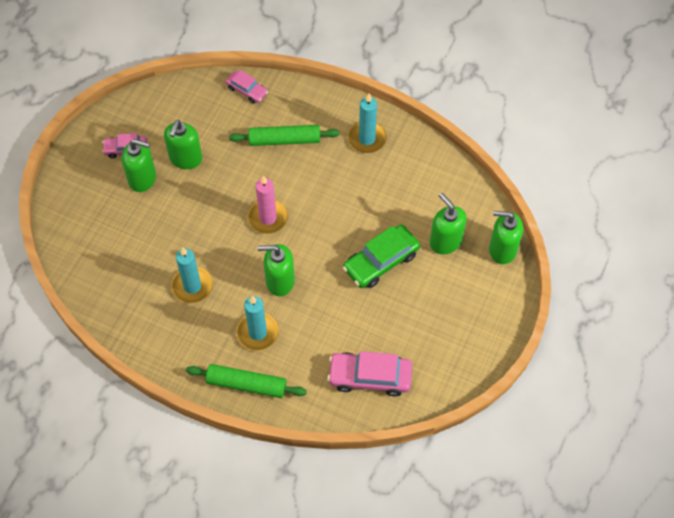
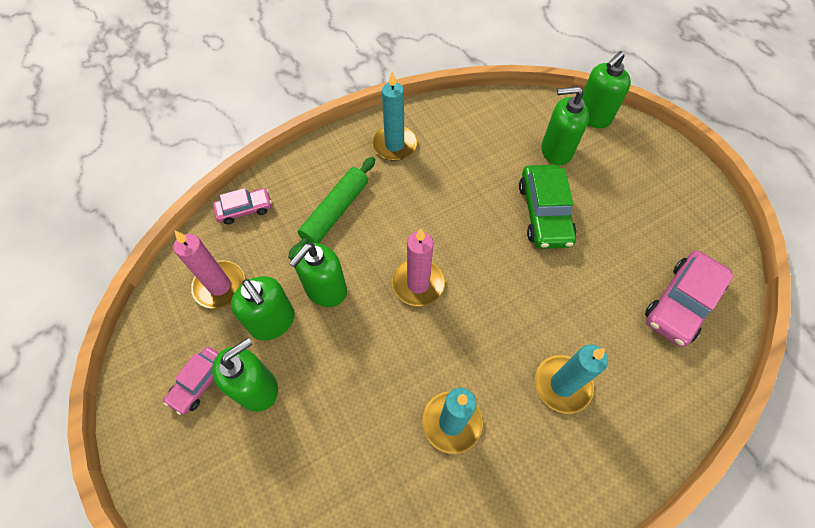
camera: 55 degrees left, 0 degrees up
(187, 116) = (220, 286): none -> pink candle
(246, 384) = (628, 441): green rolling pin -> none
(279, 281) = (507, 320): green soap dispenser -> green soap dispenser (325, 290)

